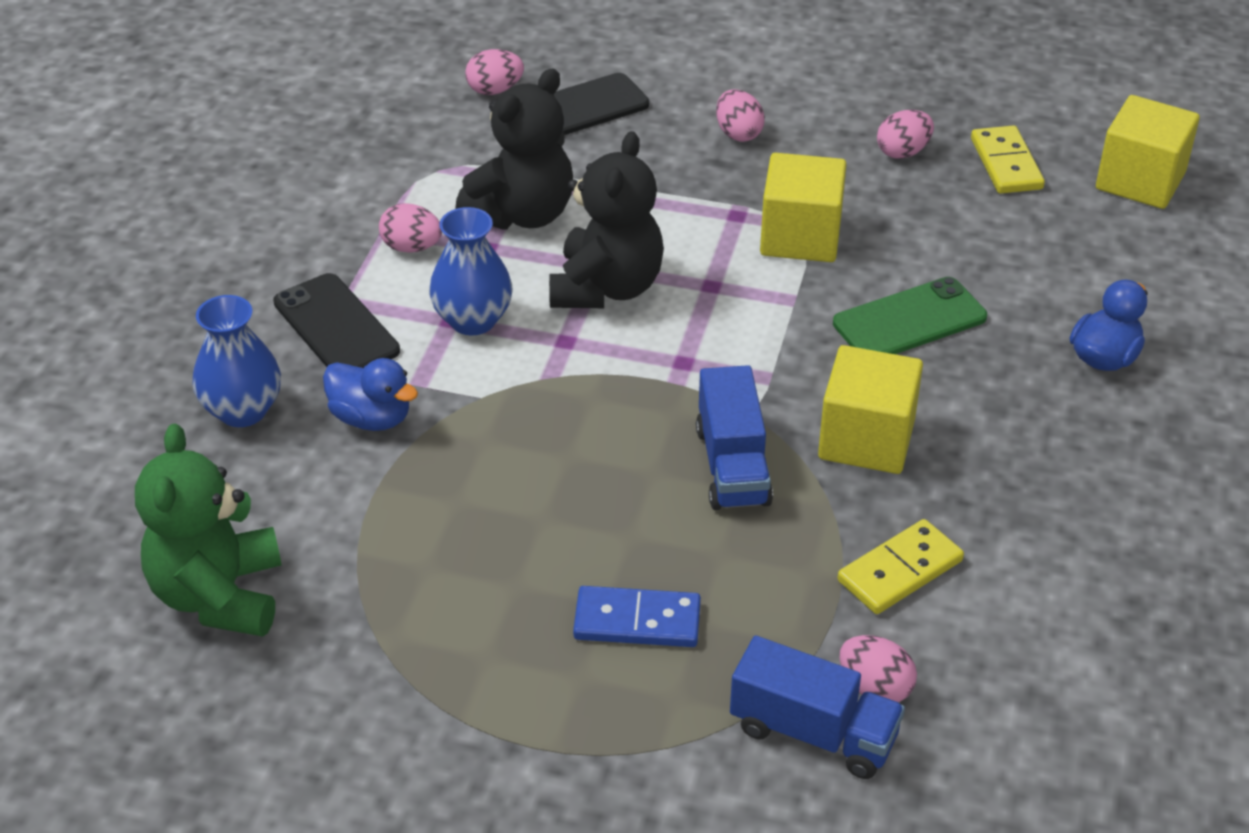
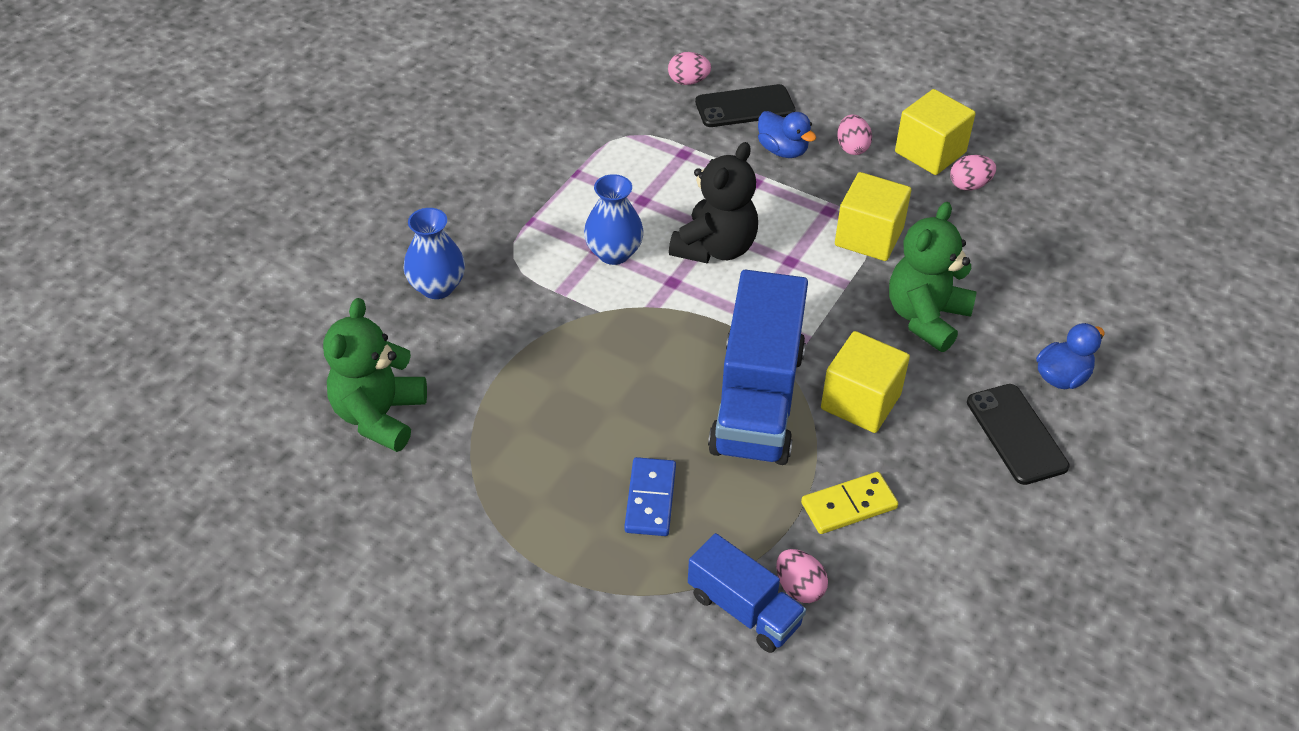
camera: 15 degrees right, 5 degrees up
(336, 327) = (519, 239): black phone -> black phone (1016, 434)
(371, 418) = (521, 311): blue duck -> blue duck (782, 150)
(411, 247) = (590, 190): pink egg -> none
(522, 214) = (675, 180): black teddy bear -> none
(637, 621) = (650, 499): blue domino -> blue domino turned 75 degrees clockwise
(732, 465) = (757, 400): blue truck -> blue truck, size x1.77
(909, 320) = (926, 317): green phone -> green teddy bear
(1006, 164) = (1044, 209): yellow domino -> none
(1140, 181) = (1143, 243): yellow cube -> yellow cube (930, 152)

